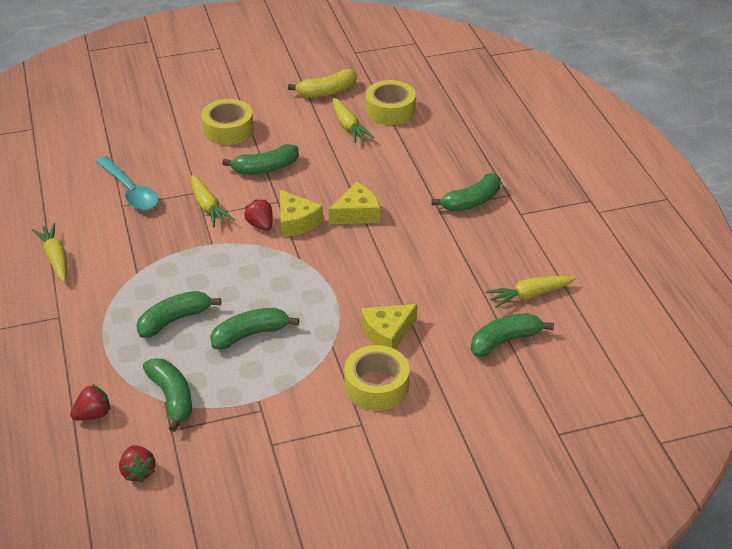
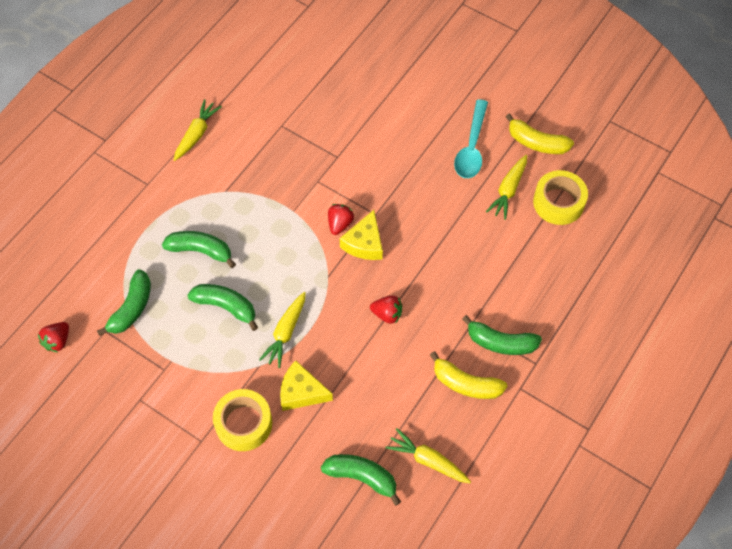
camera: 50 degrees right, 20 degrees up
(93, 414) = (83, 276): red strawberry -> red strawberry (387, 314)
(130, 191) = (300, 117): turquoise spoon -> turquoise spoon (471, 147)
(208, 207) = (328, 176): yellow carrot -> yellow carrot (286, 332)
(228, 130) = (424, 118): yellow tape -> none
(265, 168) = (404, 177): green banana -> none
(357, 213) = (411, 275): yellow cheese -> none
(485, 238) = (466, 383): none -> yellow banana

